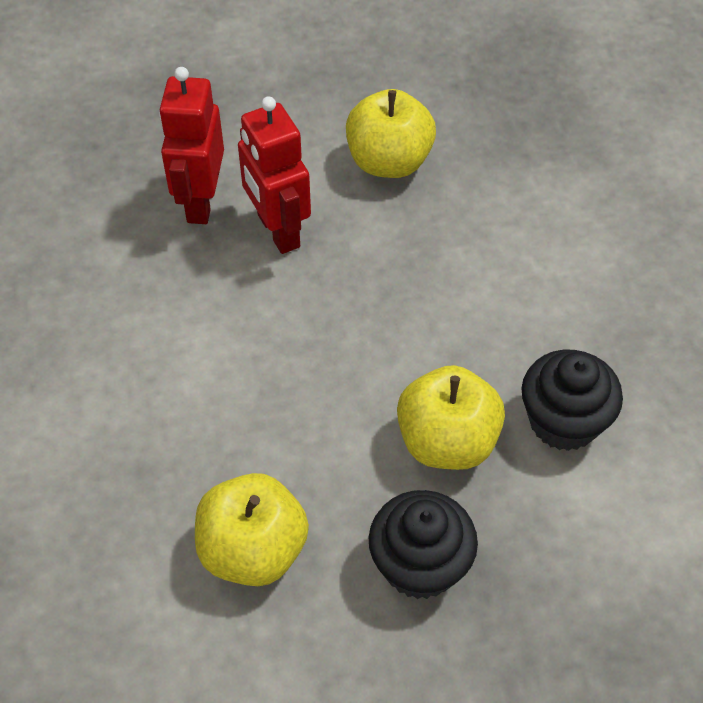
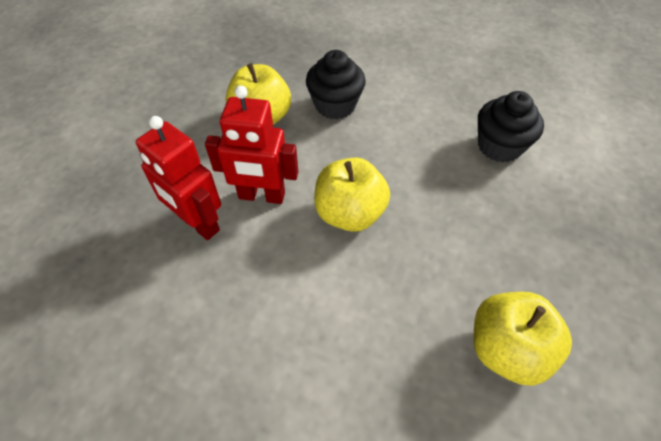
camera: 55 degrees left, 0 degrees up
(420, 564) = (562, 262): black cupcake -> black cupcake (335, 105)
(447, 442) = (482, 202): yellow apple -> yellow apple (349, 213)

